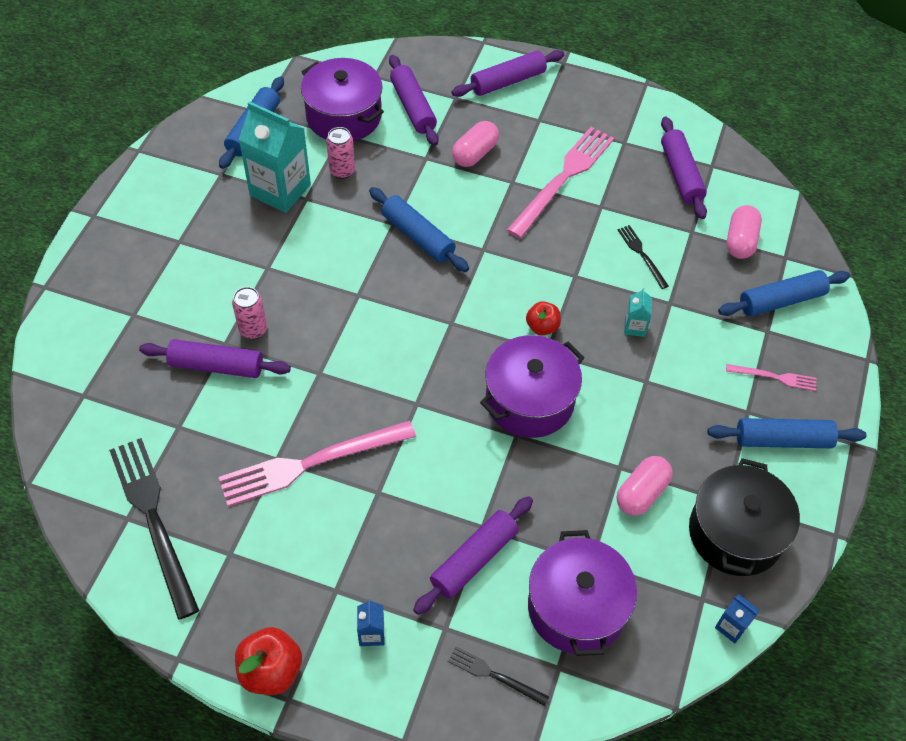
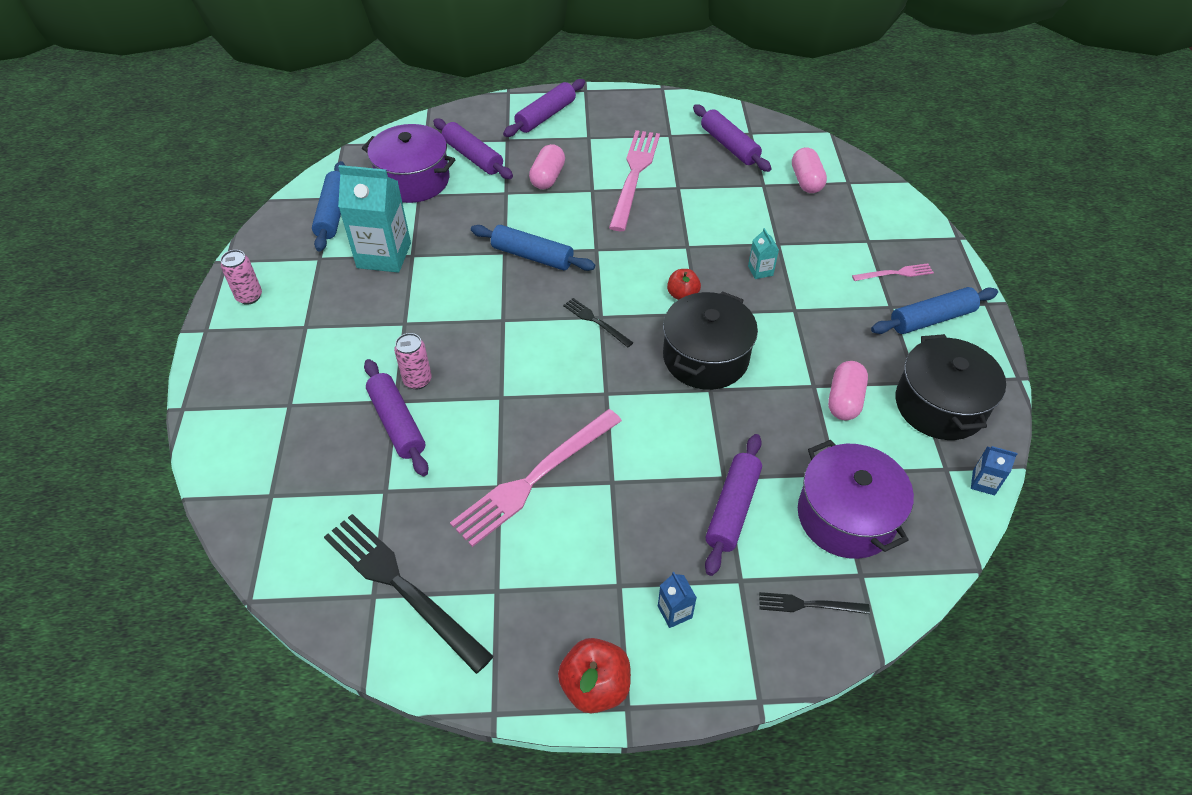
camera: 20 degrees left, 5 degrees down
(216, 366) = (397, 423): purple rolling pin -> purple rolling pin turned 75 degrees clockwise
(342, 171) = (434, 224): pink can -> pink can (249, 296)
(529, 401) = (705, 357): purple pot -> black pot
(641, 255) = (733, 214): black fork -> black fork (595, 321)
(781, 300) = (865, 215): blue rolling pin -> none

